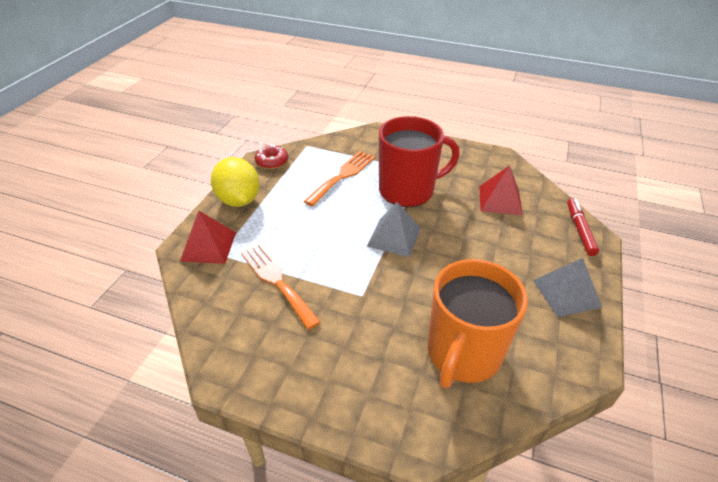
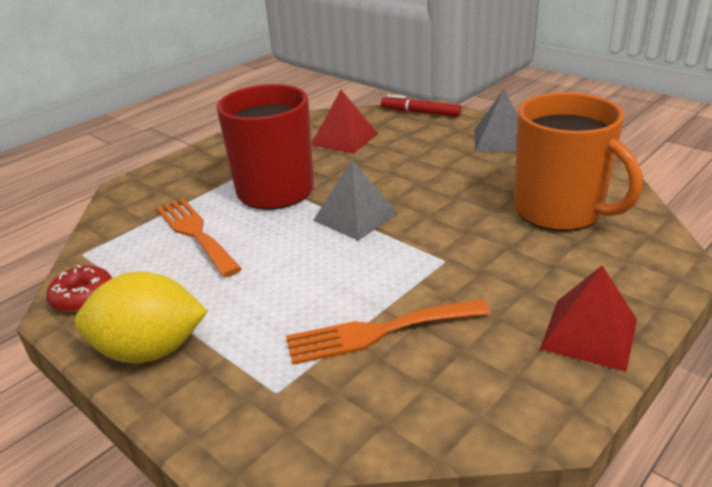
camera: 65 degrees left, 10 degrees down
(208, 246) = (245, 405): red pyramid -> red pyramid (589, 334)

